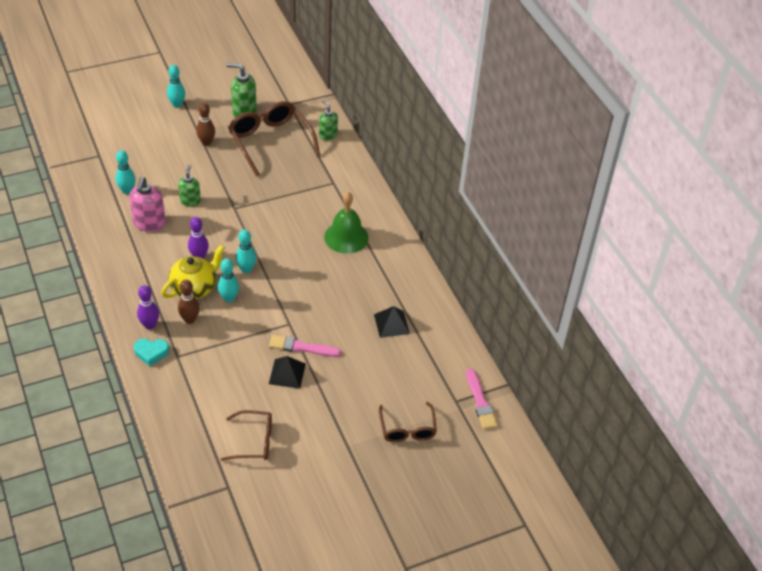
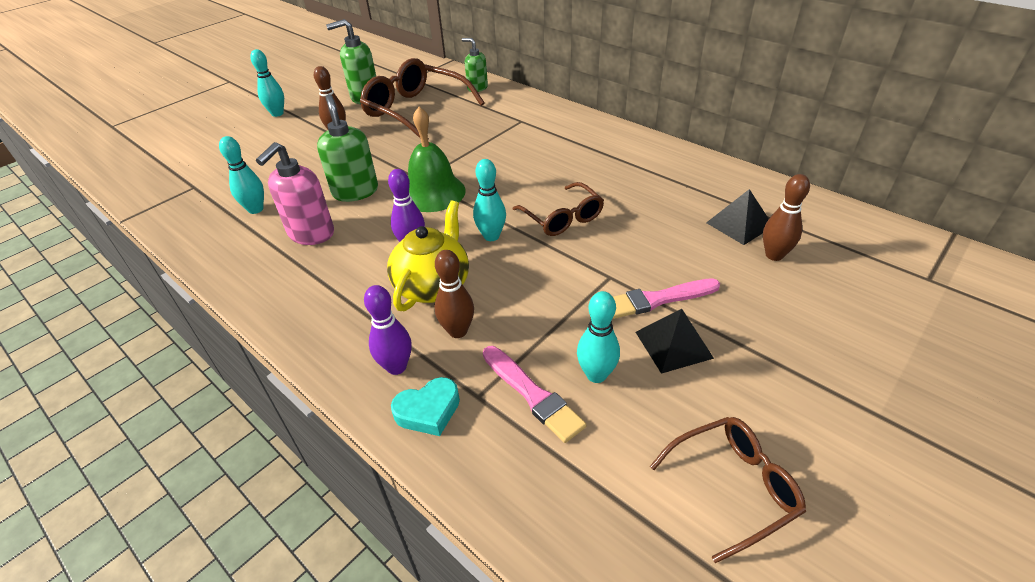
camera: 20 degrees left, 5 degrees down
(149, 223) = (311, 234): pink soap dispenser -> pink soap dispenser turned 45 degrees clockwise
(190, 201) = (355, 191): green soap dispenser -> green soap dispenser, size x1.53
(229, 298) = (496, 279): turquoise bowling pin -> turquoise bowling pin (596, 375)
(346, 237) = (586, 160): green bell -> green bell (433, 193)
(389, 351) = (774, 255): none -> brown bowling pin
(407, 429) = (924, 345): brown glasses -> brown glasses (562, 218)
(480, 402) = (956, 266): pink brush -> pink brush (532, 394)

